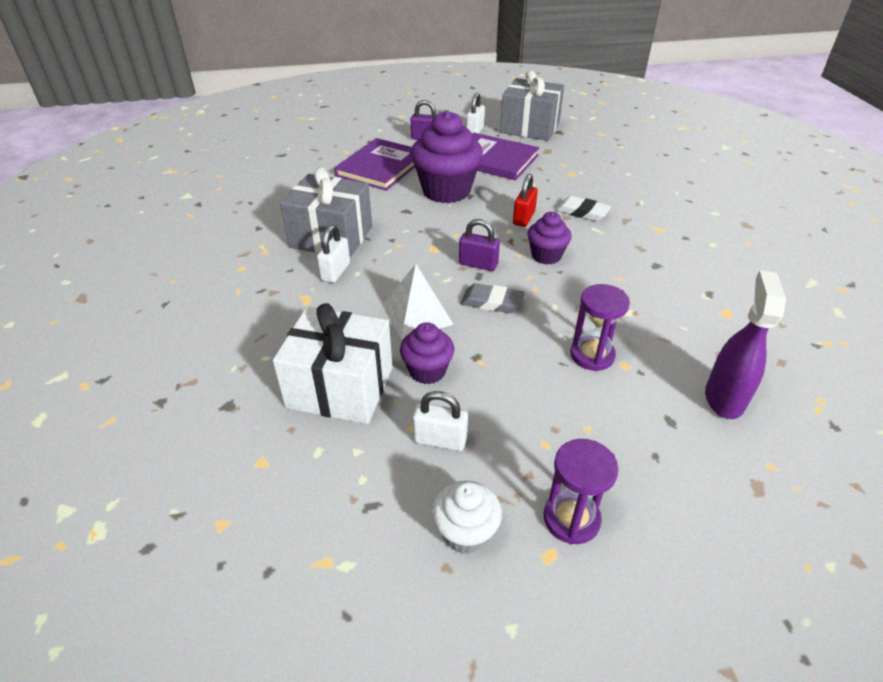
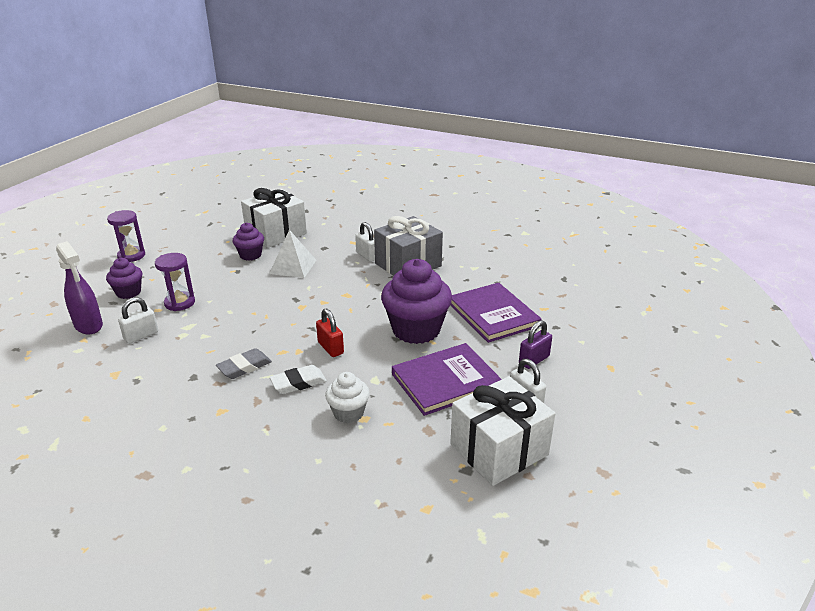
camera: 125 degrees right, 10 degrees down
(440, 440) = (210, 244): white padlock -> white padlock (141, 336)
(465, 533) = (167, 235): white cupcake -> white cupcake (348, 413)
(478, 264) = (306, 303): purple padlock -> none
(492, 302) = (266, 292): grey eraser -> grey eraser (244, 367)
(530, 128) = (499, 449): grey gift -> white gift
(546, 256) = (275, 333): purple cupcake -> purple cupcake (128, 292)

